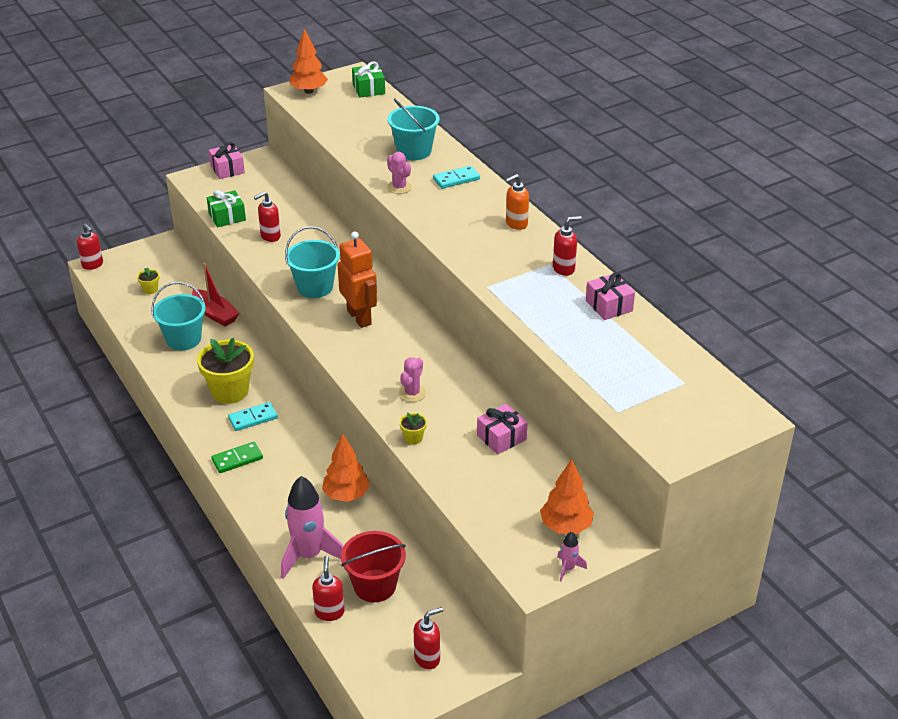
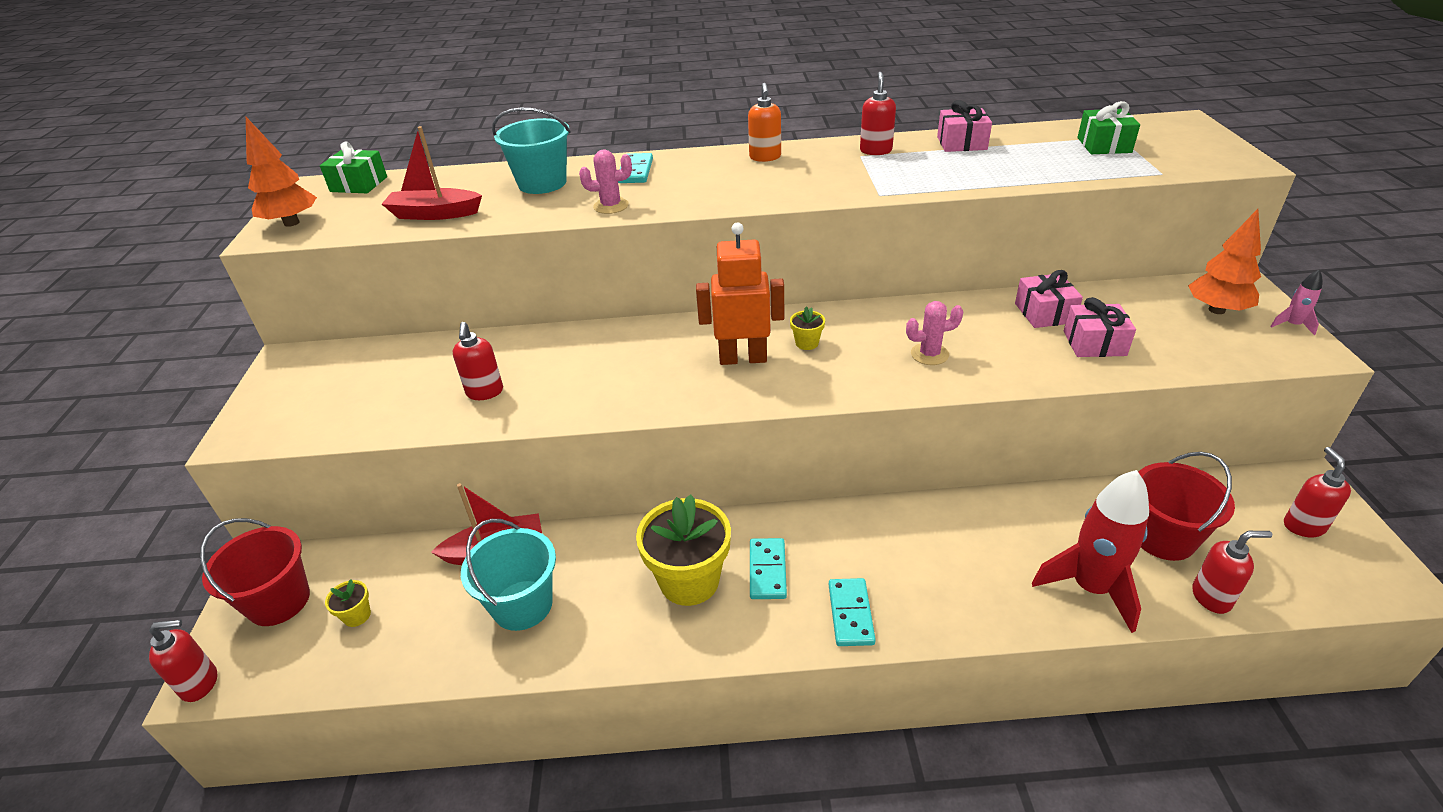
camera: 60 degrees left, 0 degrees up
(146, 261) = (279, 601): none -> red bucket
(227, 169) = (268, 395): pink gift -> pink gift (1094, 343)
(227, 217) = (387, 423): green gift -> green gift (1104, 145)
(237, 459) = (851, 614): green domino -> turquoise domino
(309, 555) = (1090, 588): pink rocket -> red rocket
(315, 287) = (643, 380): turquoise bucket -> none
(329, 612) = (1211, 597): red soap dispenser -> red soap dispenser turned 150 degrees clockwise
(346, 495) = (976, 517): orange tree -> none
(349, 131) = (435, 214): none -> red boat
(412, 393) = (929, 354): pink cactus -> pink cactus turned 60 degrees counterclockwise
(413, 438) = (1022, 374): yellow flower pot -> yellow flower pot (807, 343)

